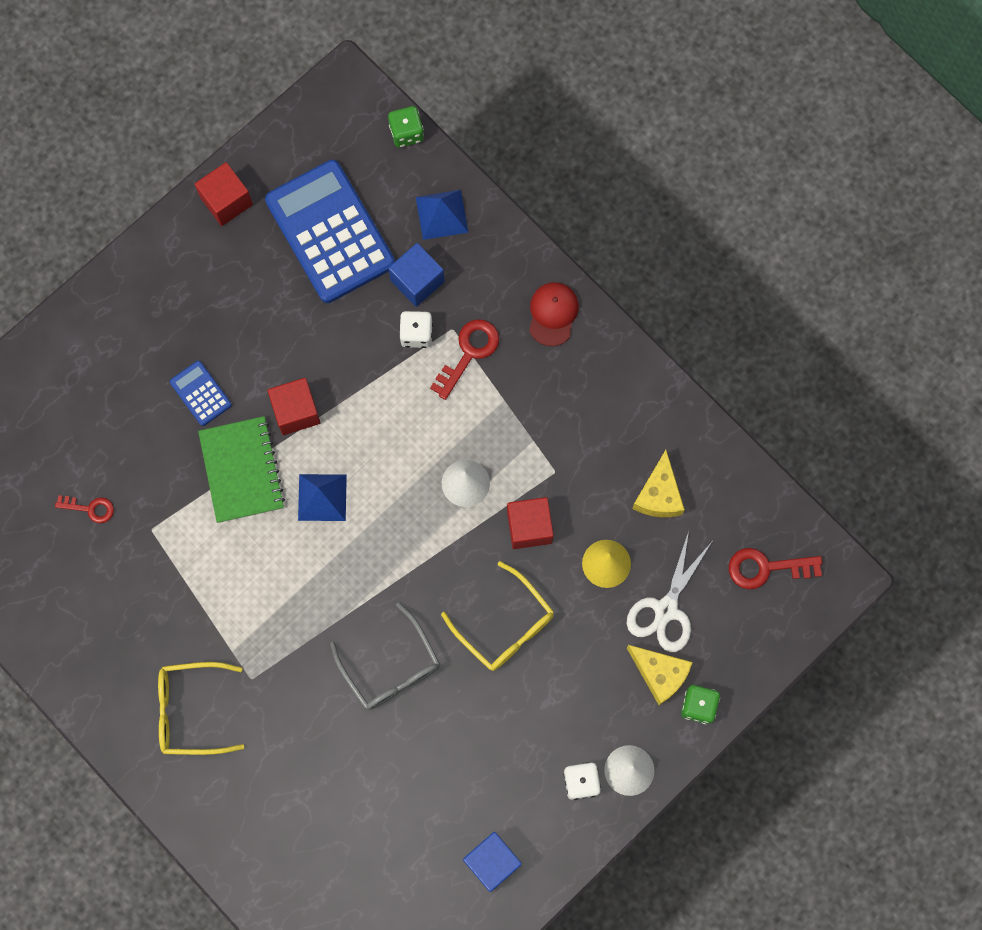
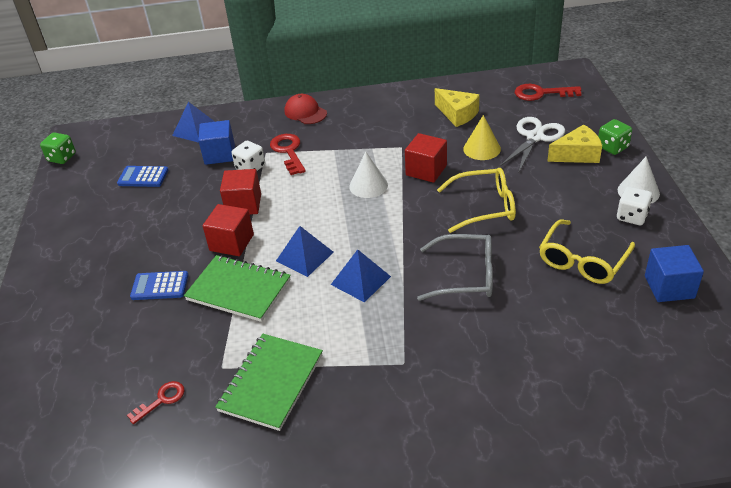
camera: 50 degrees left, 35 degrees down
(162, 583) = (271, 383): none -> green notebook
(192, 710) = (396, 418): yellow glasses -> yellow glasses (583, 260)
(226, 201) = (60, 213): red cube -> red cube (243, 204)
(324, 573) = (360, 280): none -> blue pyramid
(330, 232) = (143, 177): blue calculator -> blue calculator, size x0.44
(406, 133) = (133, 124): green dice -> green dice (62, 158)
(666, 610) = (535, 137): white scissors -> white scissors turned 120 degrees counterclockwise
(766, 568) = (541, 93): red key -> red key turned 60 degrees clockwise

